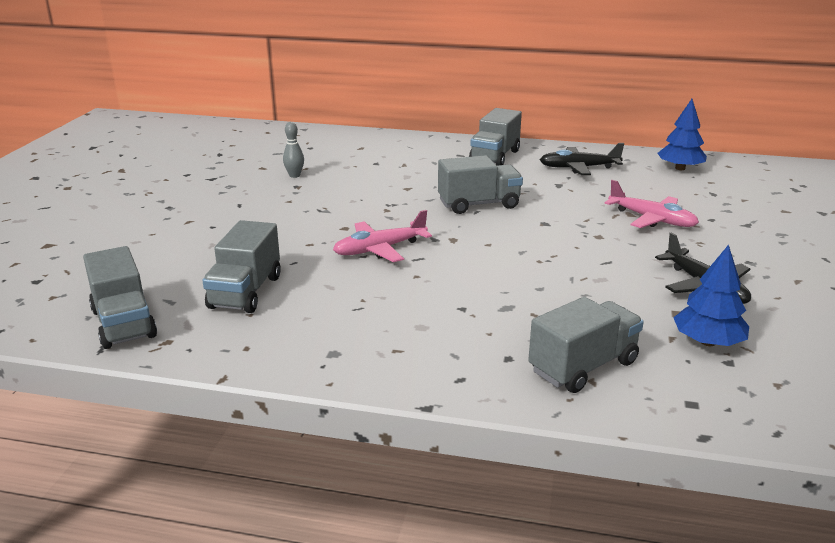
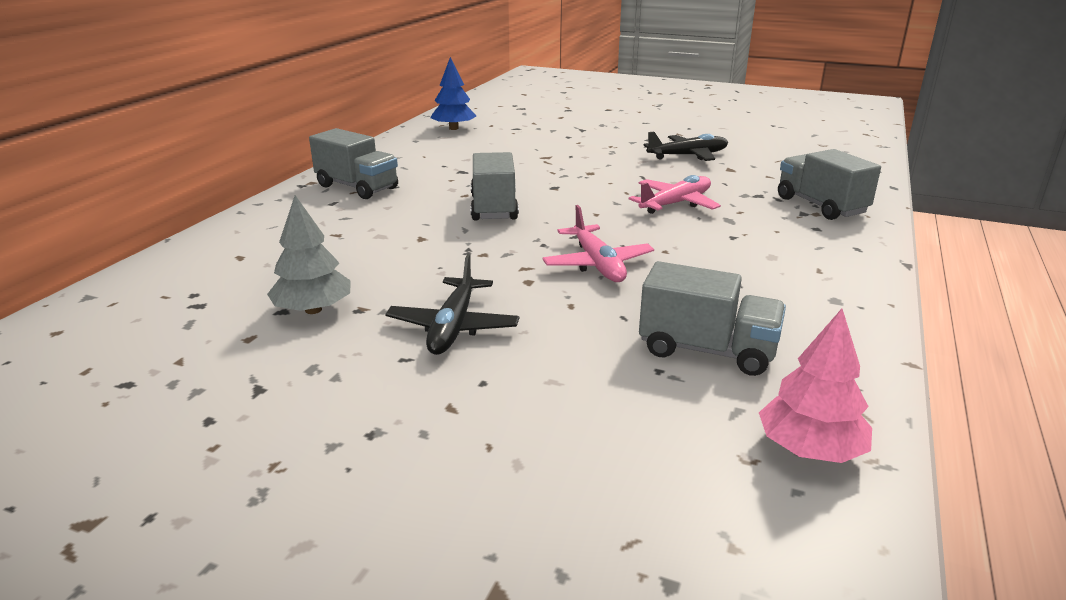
camera: 80 degrees left, 0 degrees up
(124, 323) = (810, 449): grey truck -> pink tree
(294, 175) = (313, 310): grey bowling pin -> grey tree
(579, 168) = (423, 159): black plane -> black plane (453, 327)
(651, 219) = (561, 152): pink plane -> pink plane (675, 204)
(707, 342) = (773, 168): blue tree -> none

